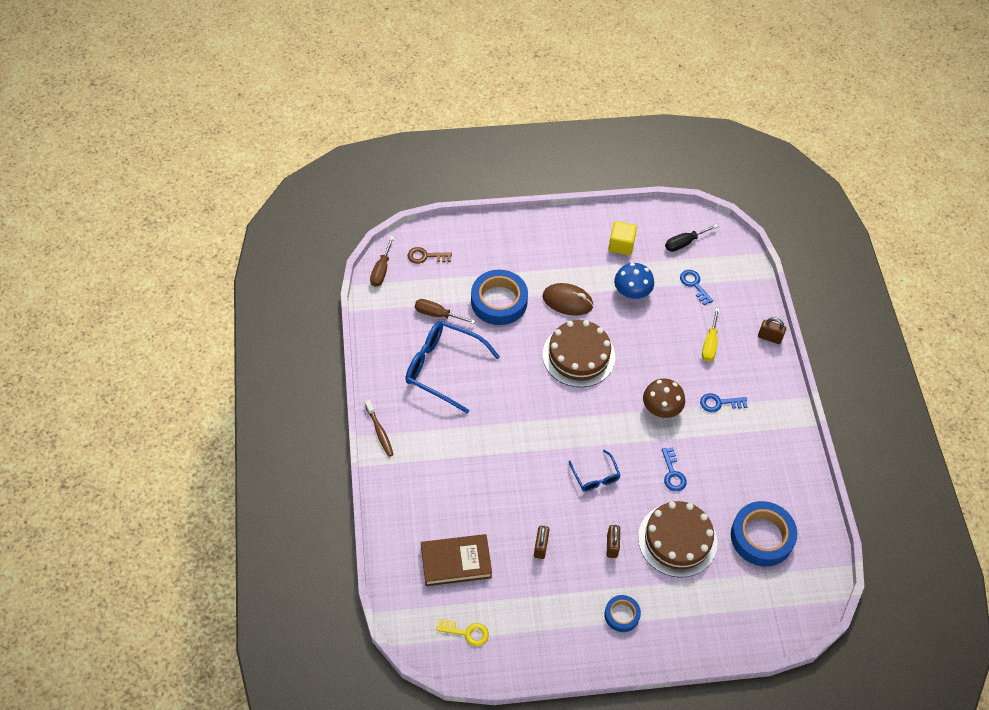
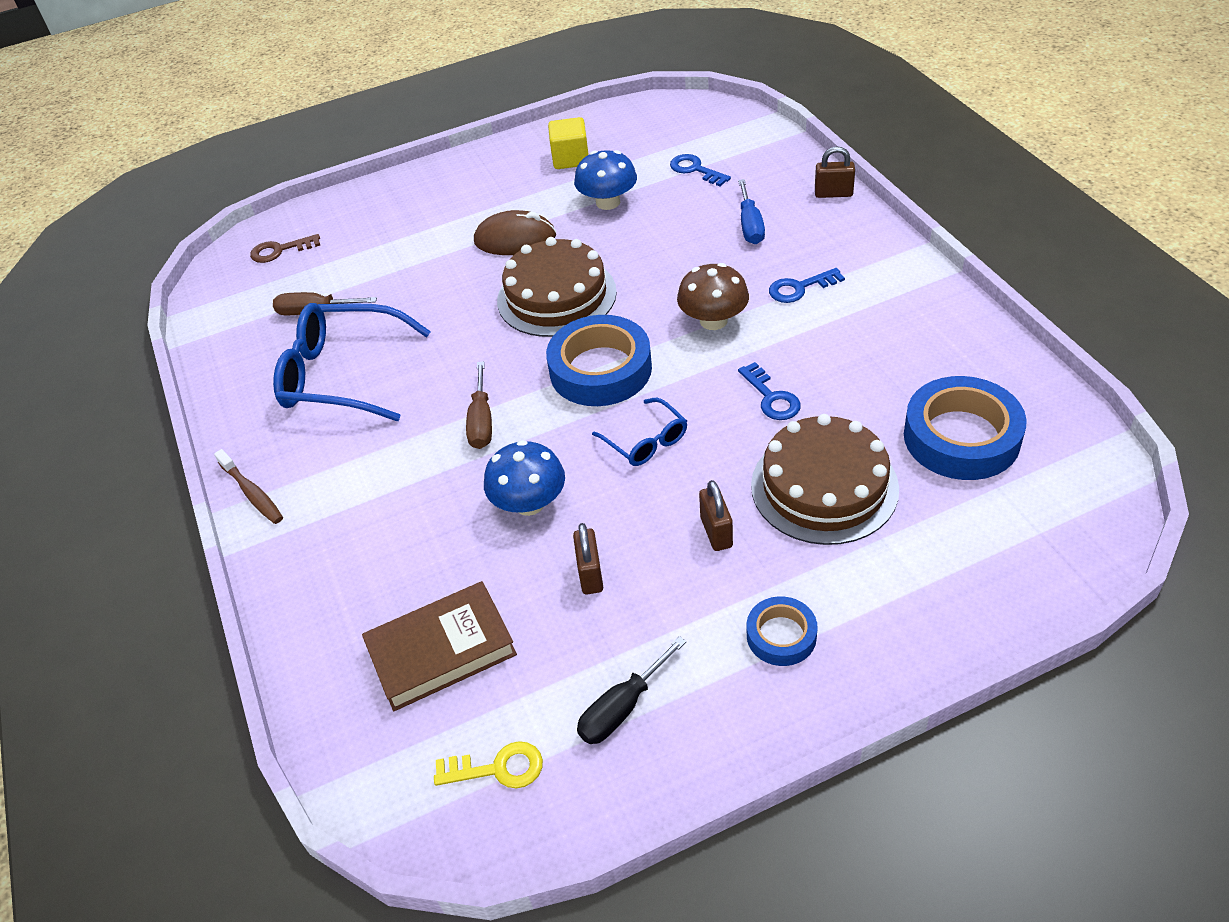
camera: 10 degrees left, 10 degrees down
(381, 270) = (213, 285): brown screwdriver -> brown screwdriver (481, 421)
(499, 301) = (409, 269): blue tape -> blue tape (600, 369)
(522, 492) = (529, 503): none -> blue mushroom
(684, 243) = (660, 132): black screwdriver -> black screwdriver (622, 708)
(710, 344) = (750, 226): yellow screwdriver -> blue screwdriver

